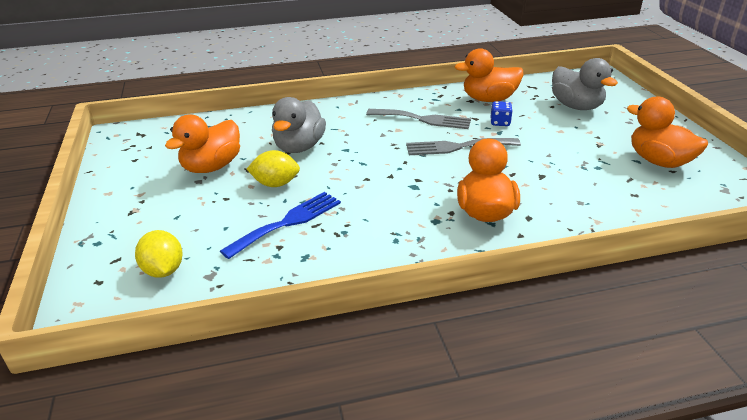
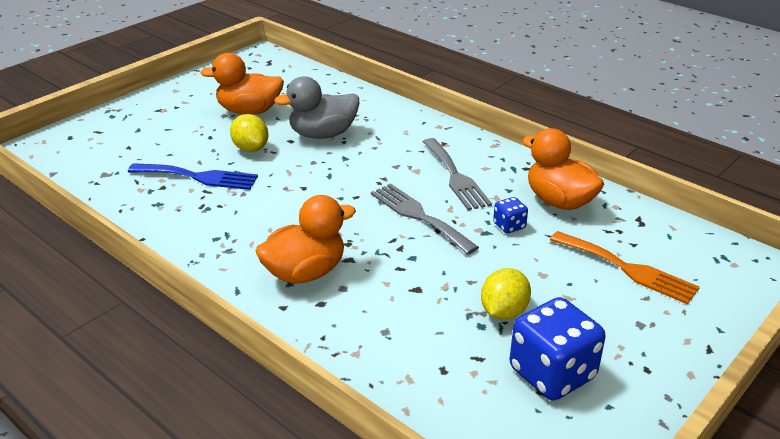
camera: 55 degrees right, 0 degrees up
(163, 270) = (98, 154): yellow lemon -> yellow lemon (503, 312)
(576, 106) = (628, 269): grey duck -> orange fork
(659, 161) = (552, 373): orange duck -> blue dice

